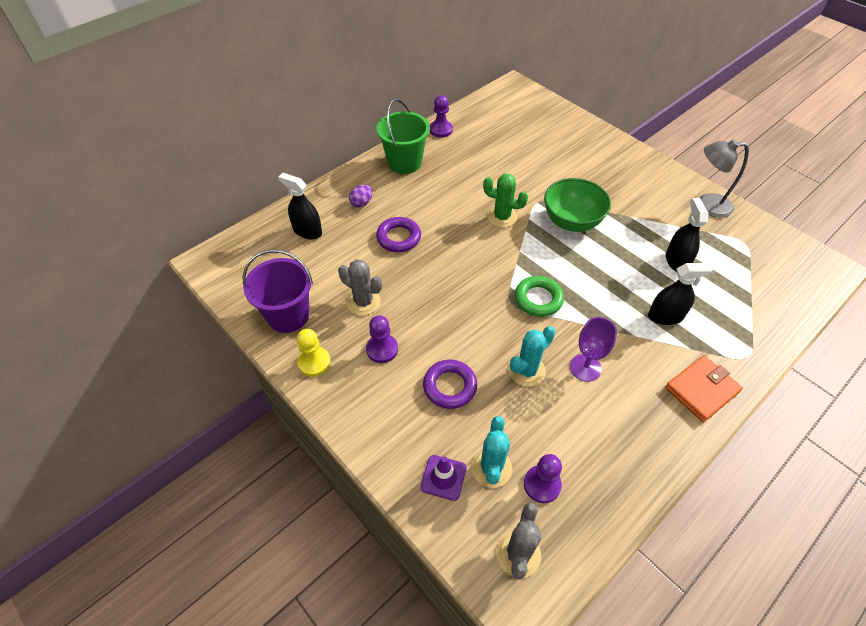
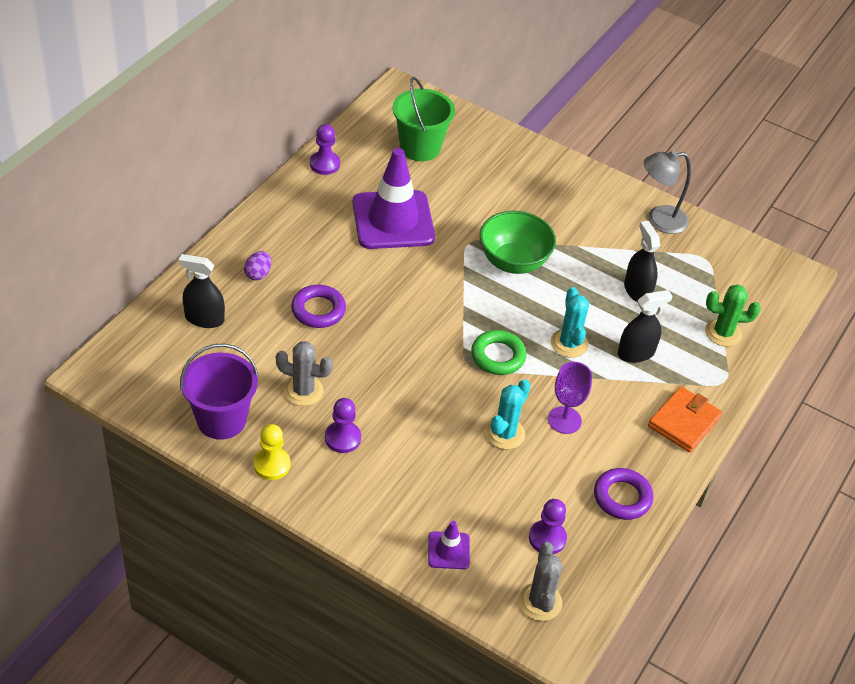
camera: 20 degrees left, 5 degrees down
(404, 162) = (293, 214): green bucket -> green bucket (420, 147)
(450, 386) = (428, 463): purple ring -> purple ring (622, 497)
(481, 177) = (393, 220): none -> purple traffic cone
(491, 468) = (494, 533): turquoise cactus -> turquoise cactus (569, 343)
(502, 217) = (432, 267): green cactus -> green cactus (723, 333)

